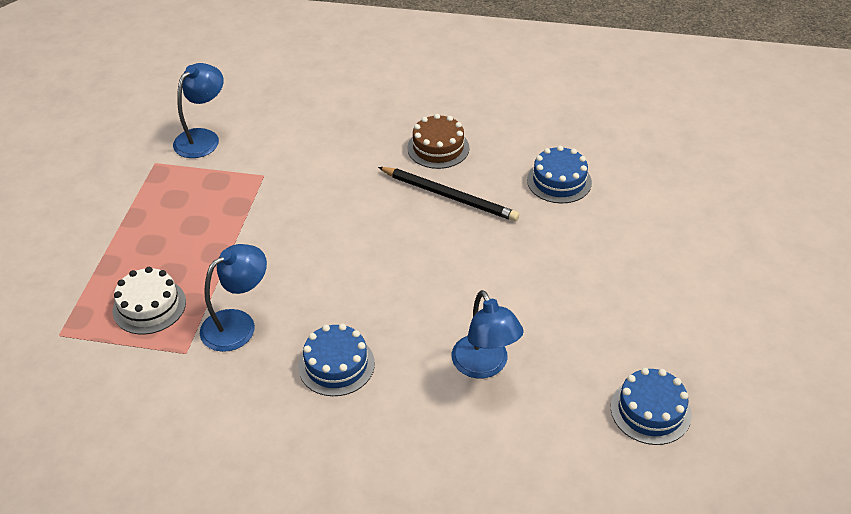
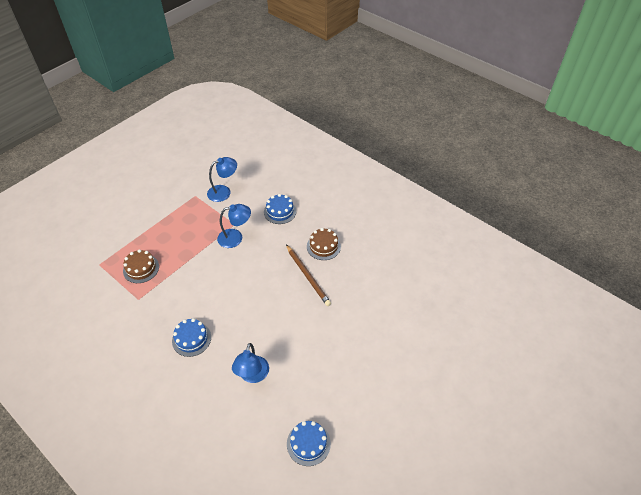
camera: 30 degrees right, 5 degrees up
(149, 306) = (141, 268): white cake -> brown cake
(238, 324) = (168, 296): blue lamp -> blue lamp (235, 237)
(449, 196) = (308, 276): black pencil -> brown pencil
(559, 181) = (367, 294): blue cake -> blue cake (280, 211)

